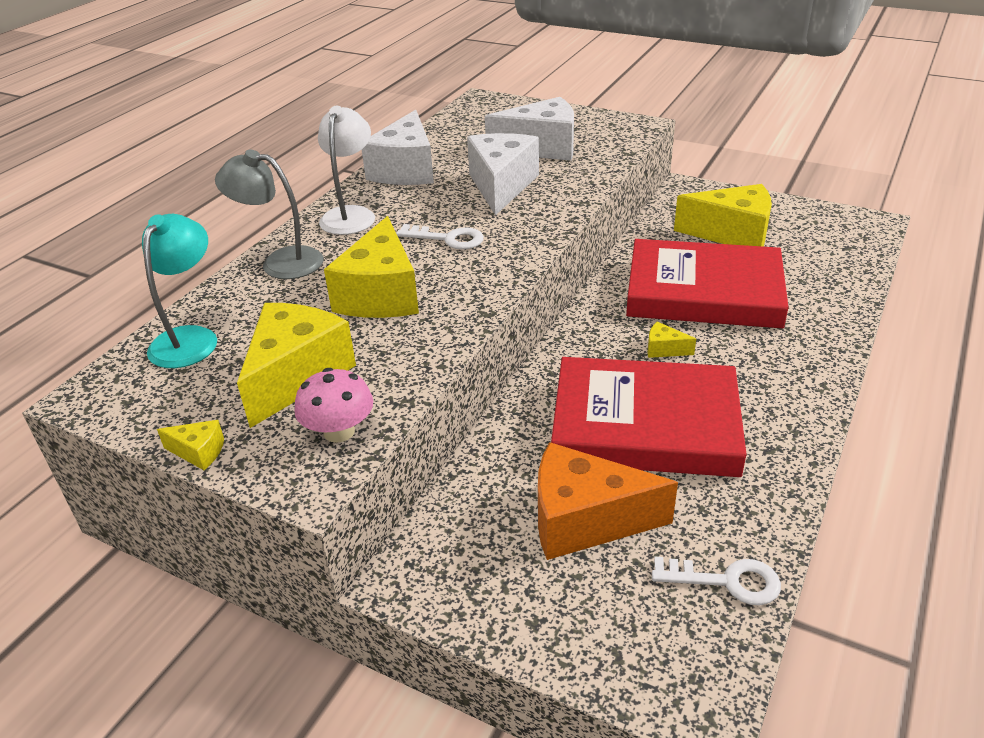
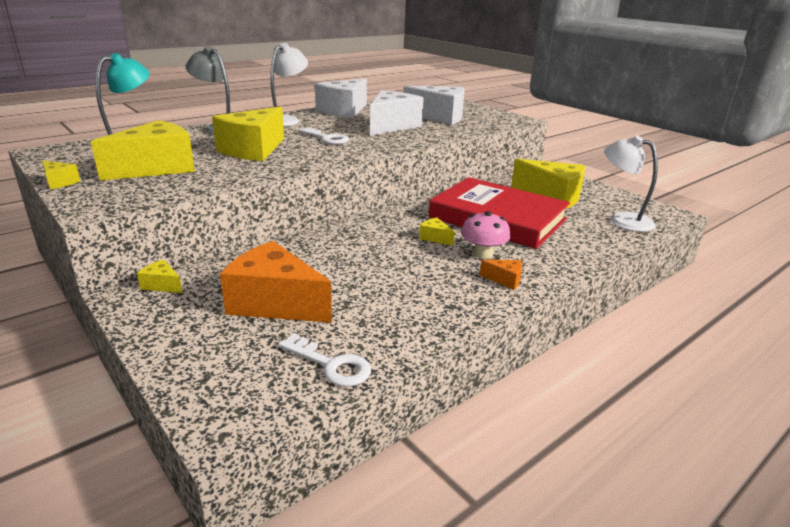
camera: 20 degrees right, 10 degrees down
(339, 431) = (142, 193): pink mushroom -> pink mushroom (483, 254)
(425, 546) = (162, 285): none -> yellow cheese
(645, 425) = (375, 269): red book -> none
(791, 389) = (505, 280): none -> orange cheese
(832, 249) = (622, 220): none -> white lamp

